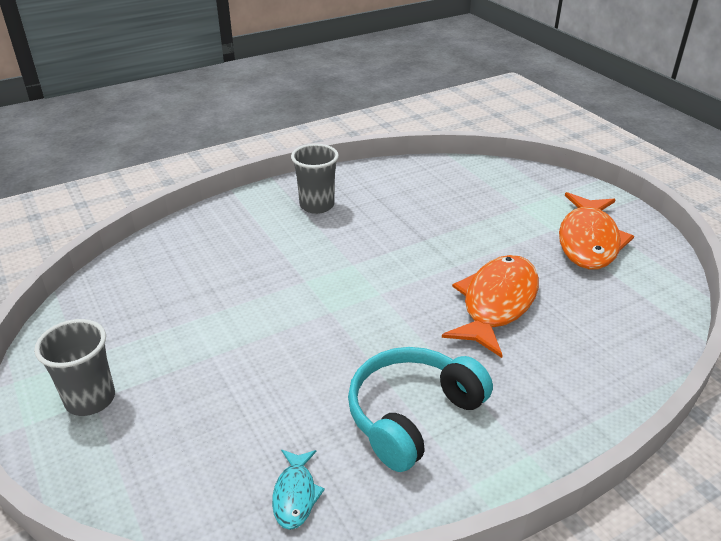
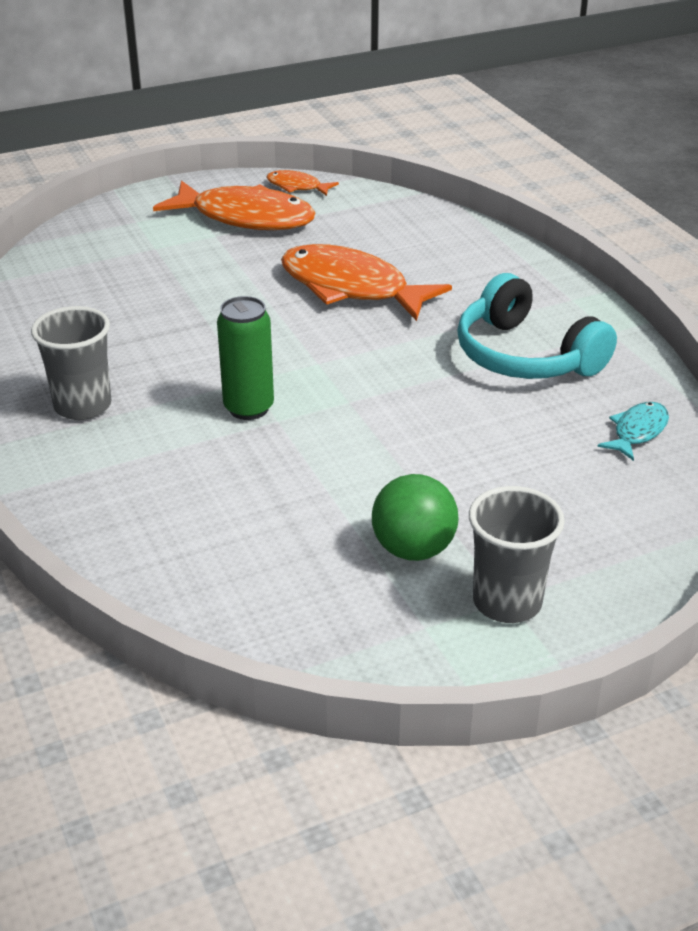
camera: 85 degrees left, 0 degrees up
(156, 351) = (413, 549): none -> green ball
(295, 495) = (637, 431): turquoise fish -> turquoise fish turned 60 degrees counterclockwise
(318, 267) = (248, 408): none -> green can
(661, 262) = (297, 187): none -> orange fish

